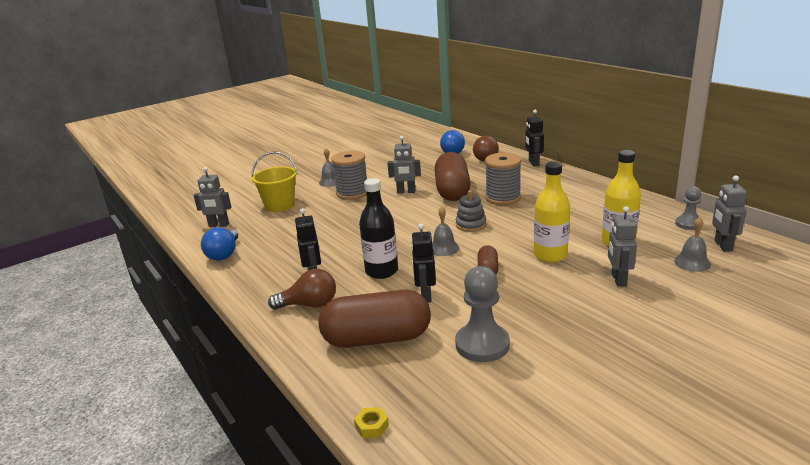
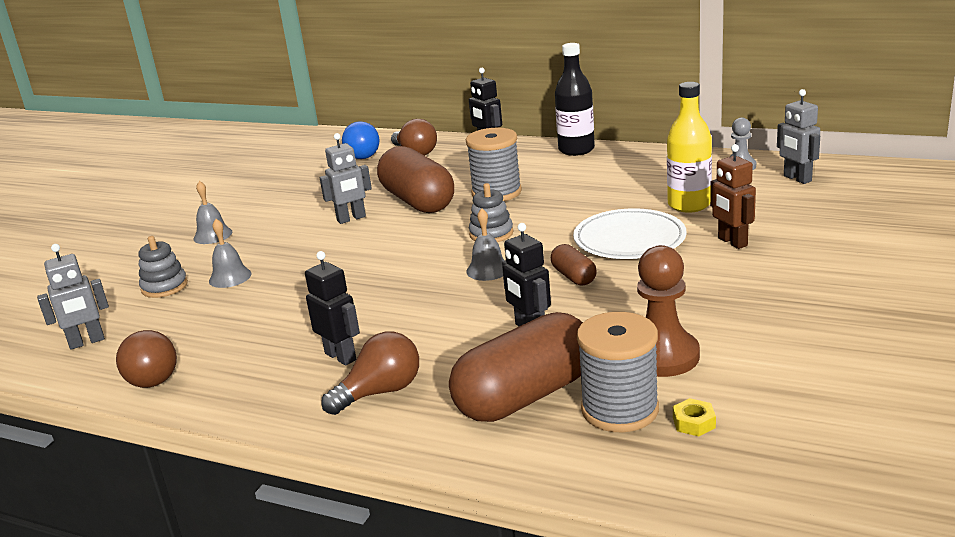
camera: 30 degrees left, 0 degrees up
(224, 254) = (151, 376): blue light bulb -> brown light bulb
(280, 205) = (164, 287): yellow bucket -> grey stacking toy
(352, 193) = (269, 240): grey spool -> grey spool (620, 410)
(371, 426) = (636, 488): yellow nut -> yellow nut (694, 422)
(381, 271) = (435, 320): black bottle -> black bottle (576, 150)
(482, 344) = (662, 356): grey pawn -> brown pawn
(550, 255) = (629, 239): yellow bottle -> white plate
(618, 280) = (732, 242): grey robot -> brown robot
(692, 263) = (786, 203): grey bell -> grey bell (230, 277)

